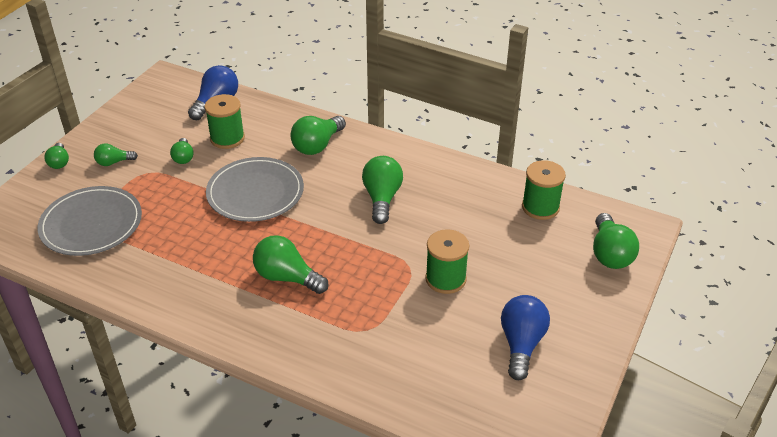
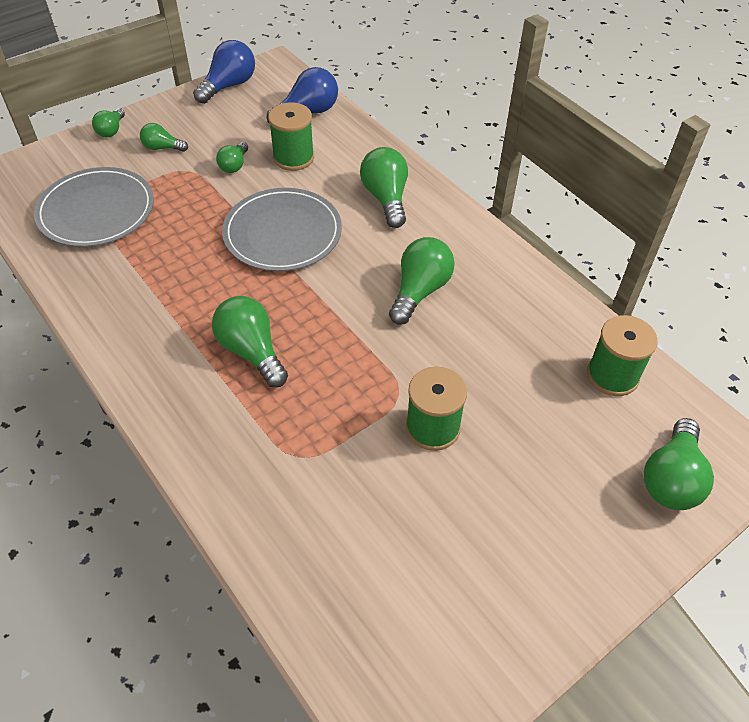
camera: 25 degrees right, 10 degrees up
(317, 145) = (386, 198): green light bulb -> green light bulb turned 105 degrees clockwise
(521, 344) = (475, 560): blue light bulb -> blue light bulb (229, 86)

